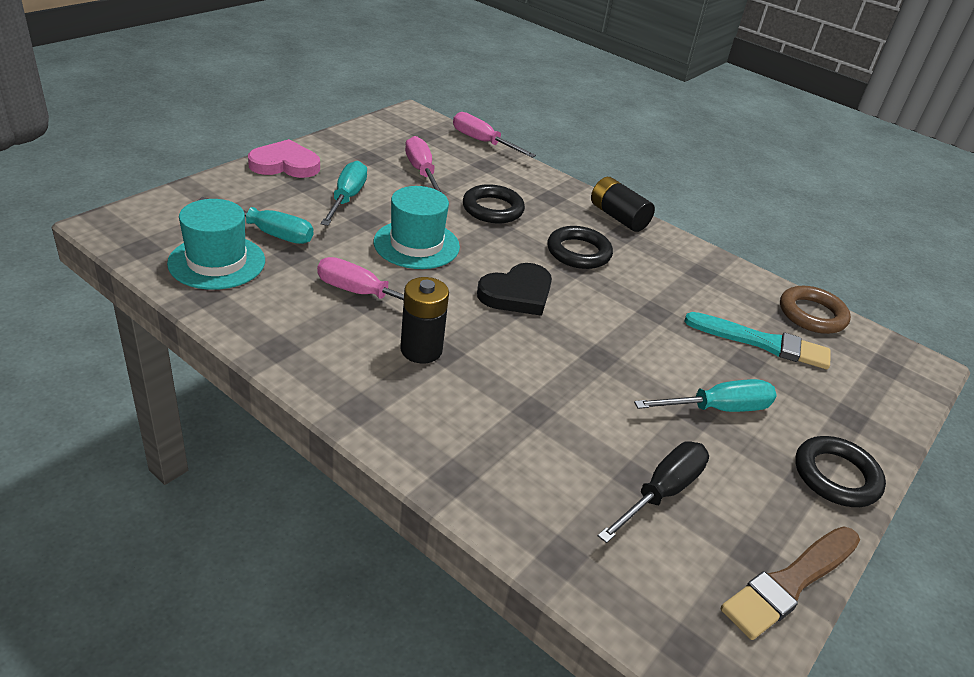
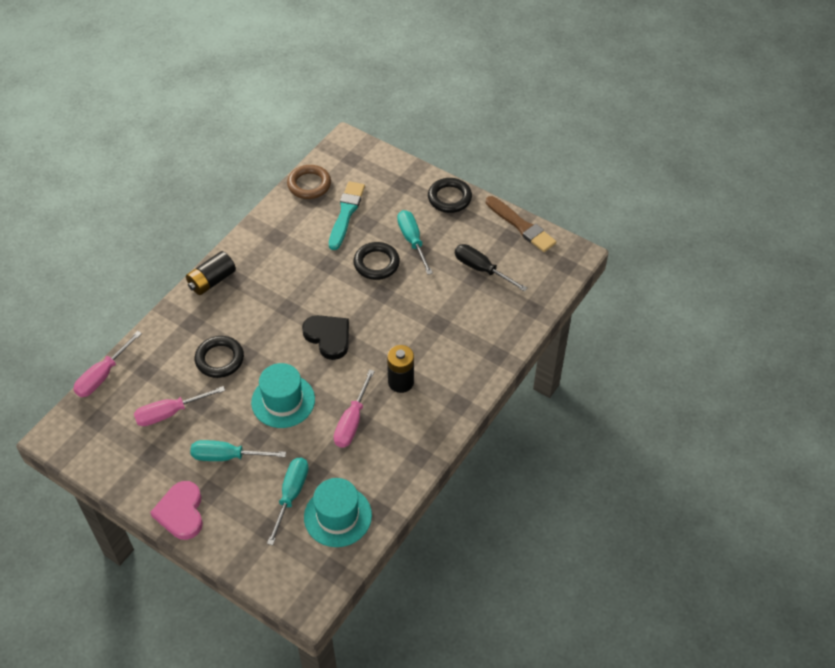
camera: 90 degrees left, 15 degrees up
(578, 252) = (268, 304): black ring -> black ring (376, 263)

